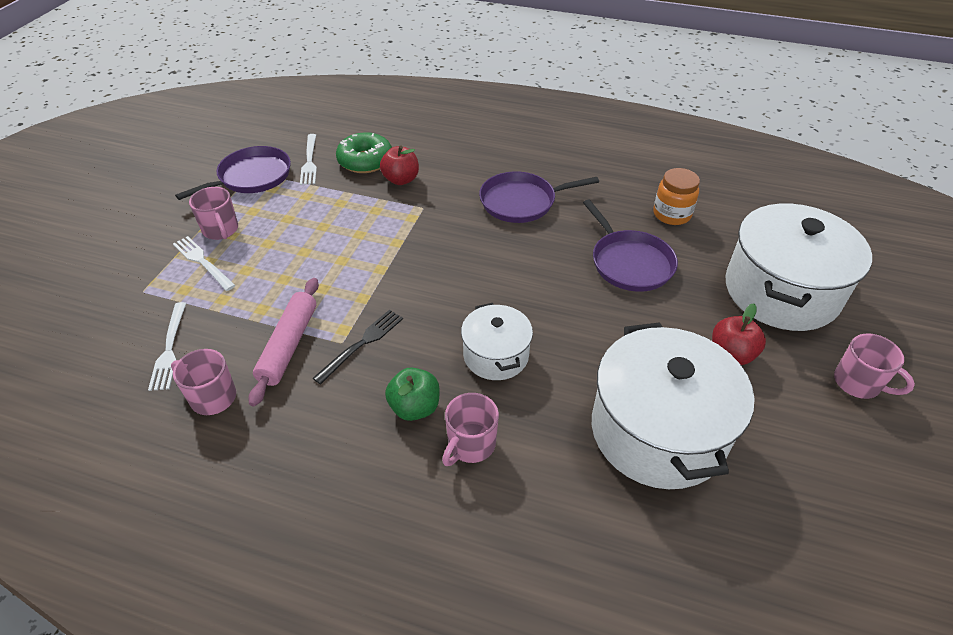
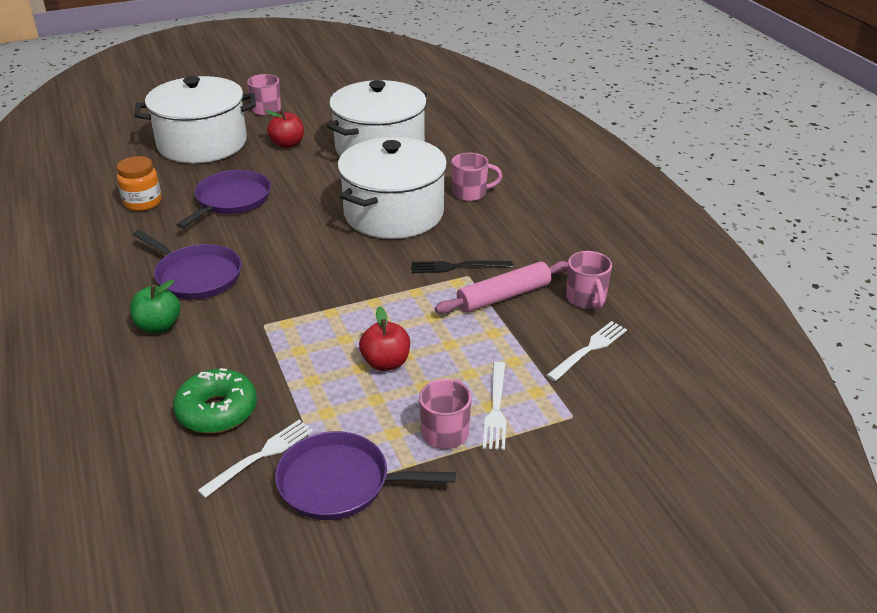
camera: 130 degrees left, 10 degrees down
(401, 179) = (229, 364): red apple -> red apple (386, 363)
(415, 407) = (474, 221): green apple -> green apple (158, 326)
(496, 355) = (394, 213): white pot -> white pot, size x1.86

